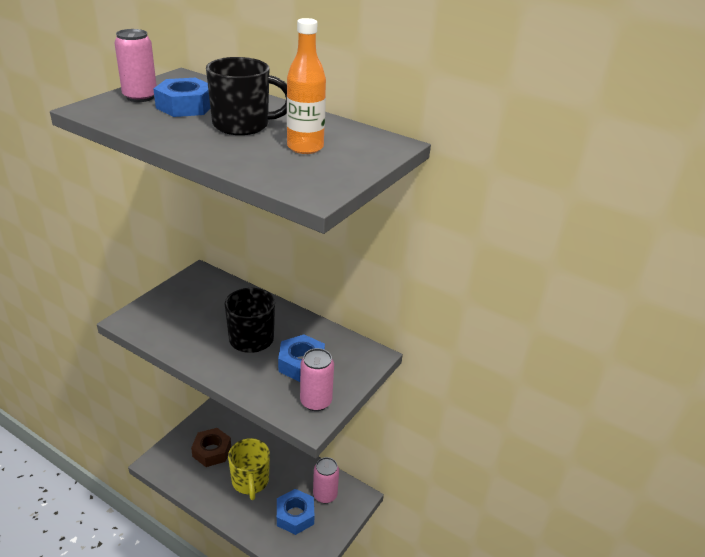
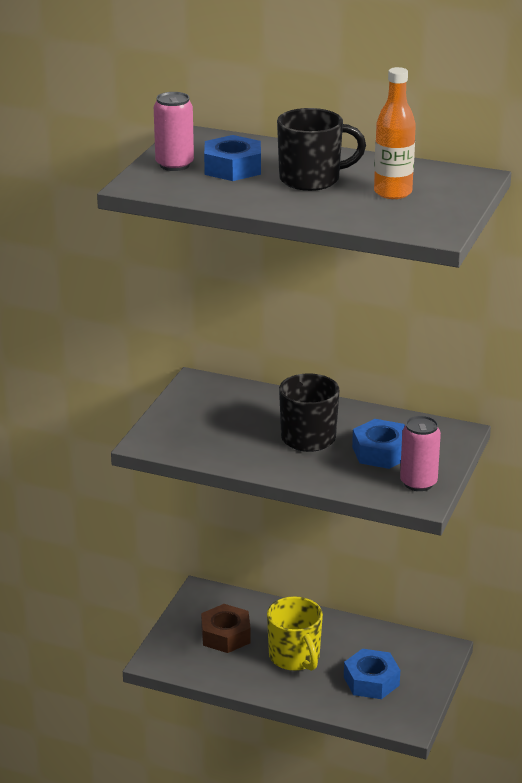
camera: 10 degrees left, 5 degrees down
(325, 495) = (399, 654): pink can -> none

